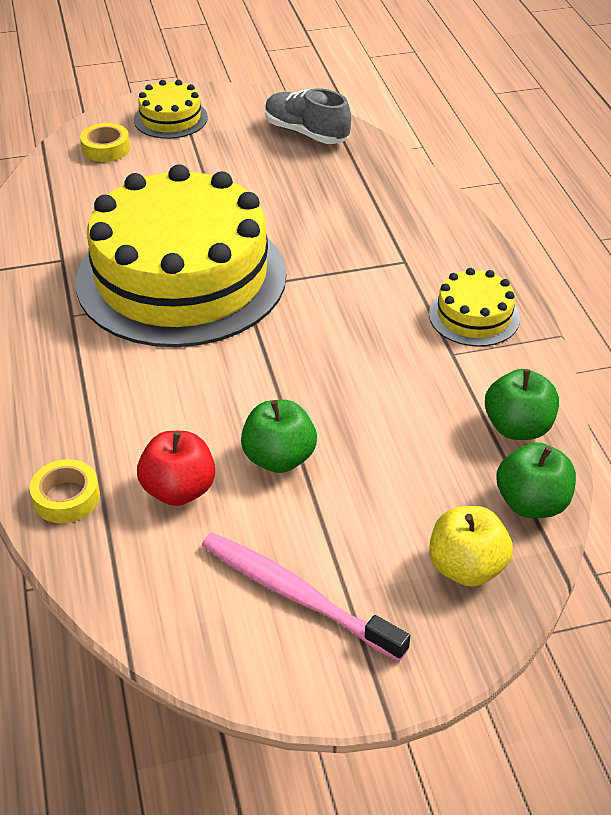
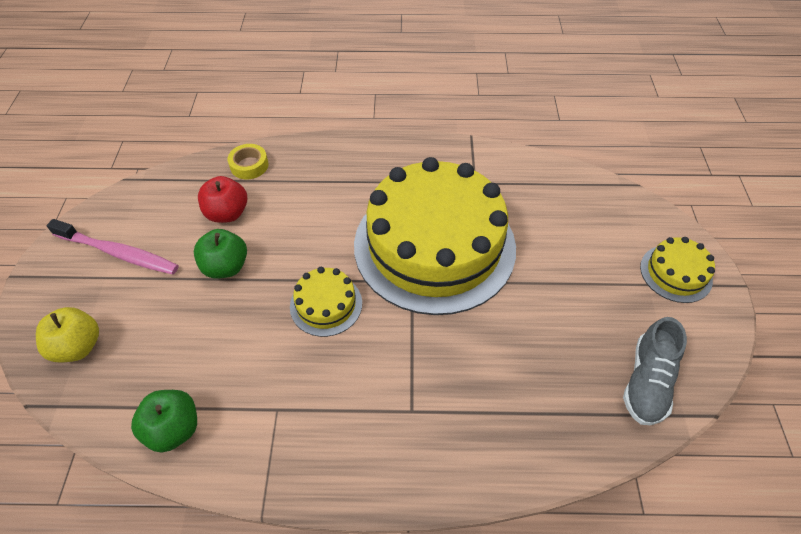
camera: 105 degrees right, 10 degrees up
(106, 148) = (625, 222): yellow tape -> none
(296, 595) = (118, 253): pink toothbrush -> pink toothbrush turned 60 degrees clockwise
(306, 133) = (647, 382): grey shoe -> grey shoe turned 150 degrees clockwise
(474, 316) = (316, 445): yellow cake -> yellow cake (326, 304)
(532, 503) = (100, 409): green apple -> none

